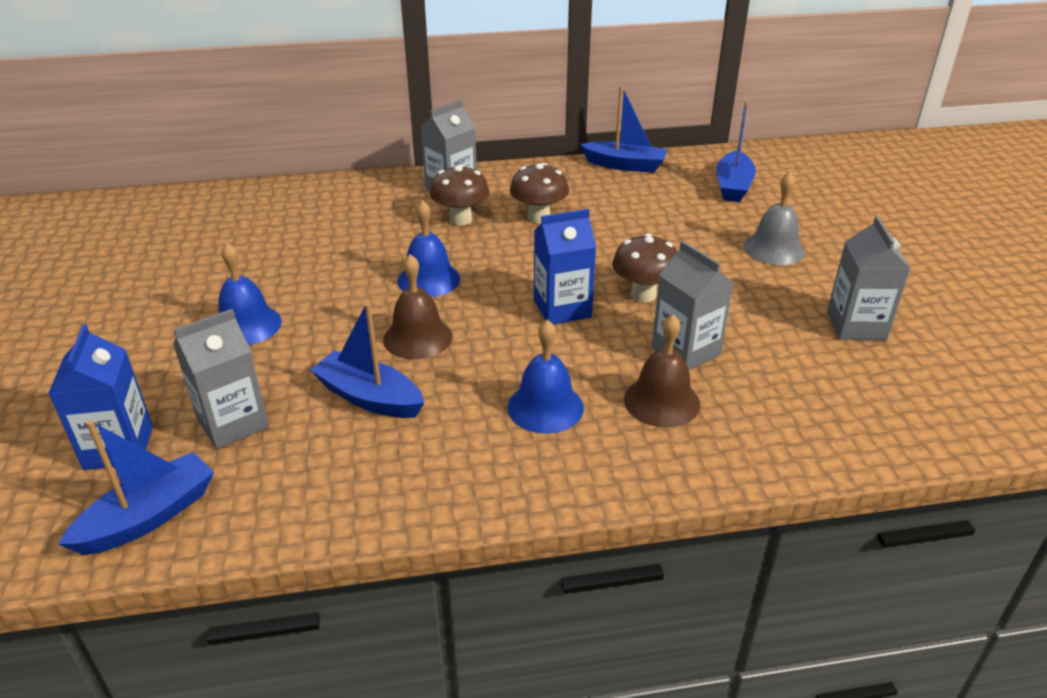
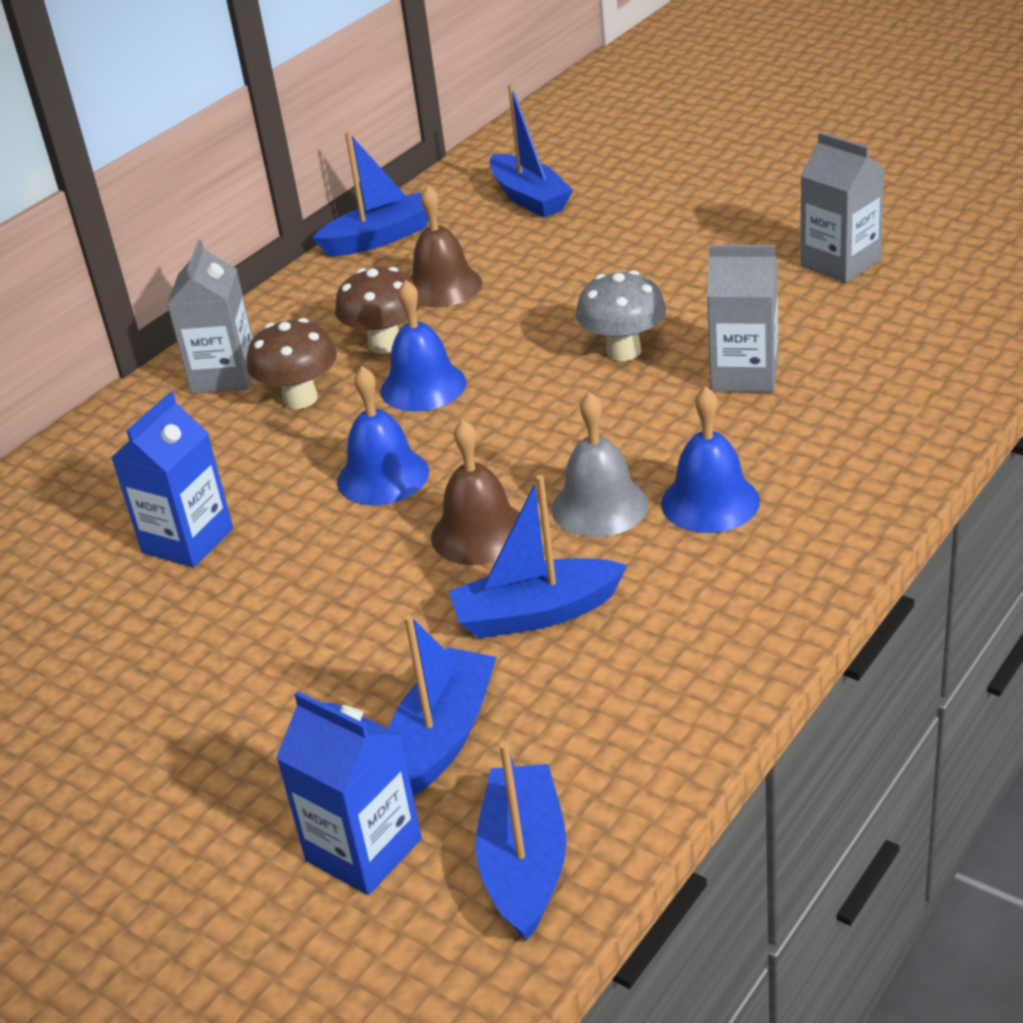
camera: 40 degrees left, 0 degrees up
(233, 423) = (442, 737): grey carton -> blue boat
(247, 325) = (264, 654): blue bell -> blue bell (423, 386)
(562, 309) = (572, 412): blue carton -> blue carton (187, 540)
(643, 295) = (623, 351): brown mushroom -> grey mushroom
(661, 401) = (795, 427): brown bell -> brown bell (442, 286)
(774, 249) = (668, 237): grey bell -> grey bell (599, 506)

